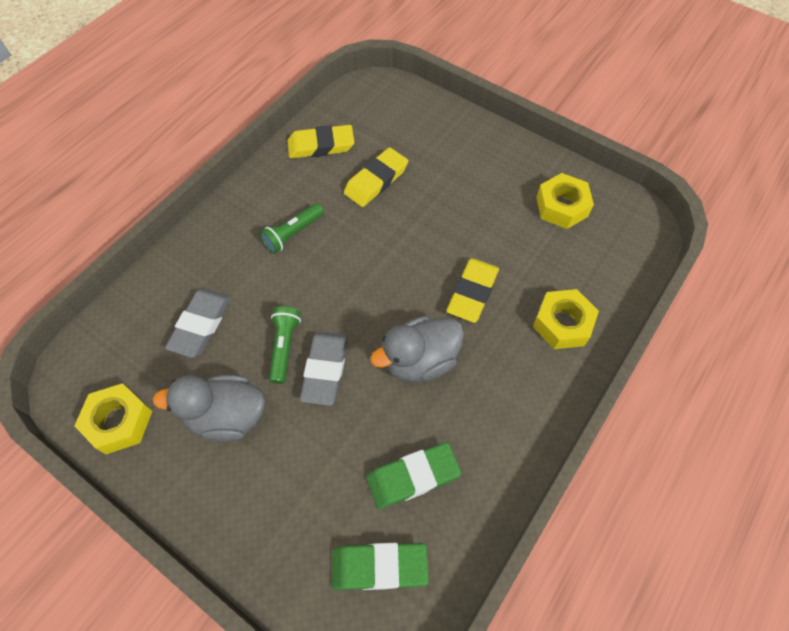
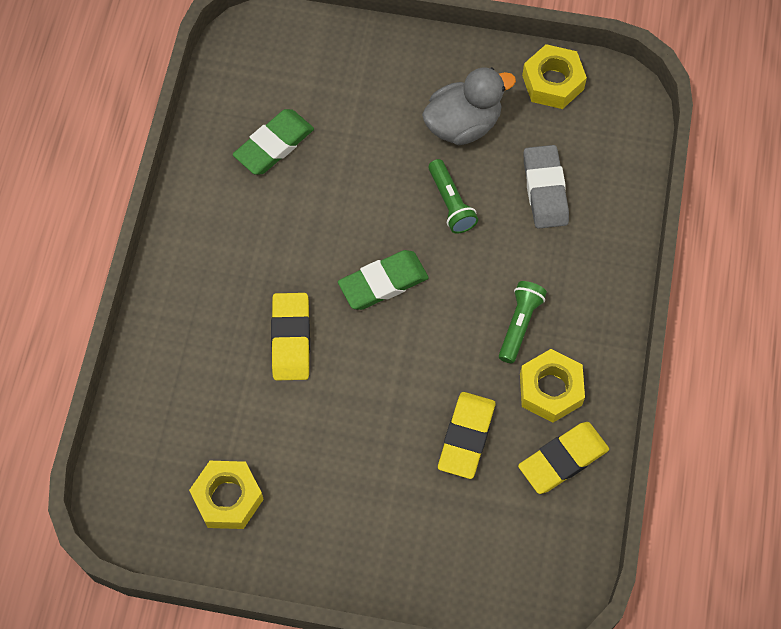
camera: 155 degrees right, 5 degrees up
(325, 370) = (399, 199): grey eraser -> none
(379, 567) = (271, 74): green eraser -> green eraser (383, 282)
(420, 360) = (313, 245): grey duck -> none
(562, 324) = (184, 344): yellow nut -> yellow nut (550, 389)

